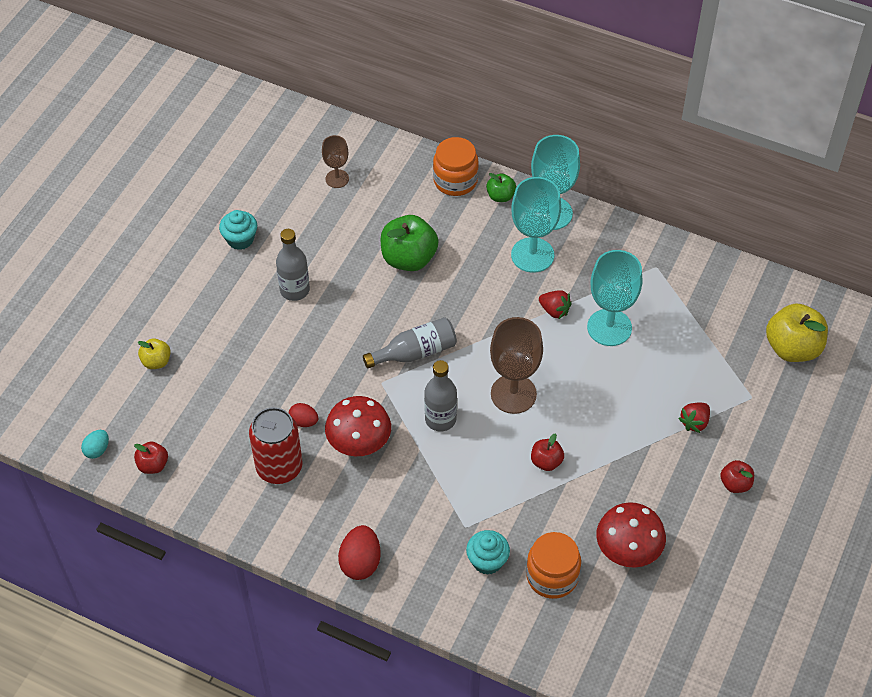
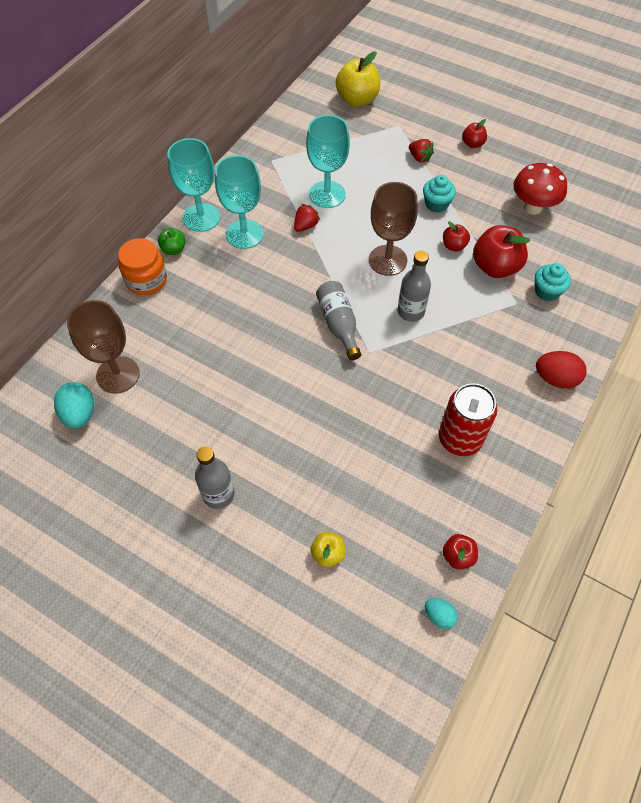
camera: 85 degrees left, 5 degrees up
(240, 239) = (177, 467): turquoise cupcake -> turquoise cupcake (436, 204)
(292, 159) = (80, 414): none -> turquoise egg
(295, 290) = (253, 418): grey bottle -> grey bottle (218, 494)
(304, 421) = (409, 416): red egg -> none
(337, 179) = (118, 375): brown goblet -> brown goblet, size x1.77
(359, 445) = (436, 373): red mushroom -> none
(409, 258) = (231, 322): green apple -> none
(518, 506) = (495, 267): none -> red apple
(552, 576) = (557, 253): orange jar -> none

